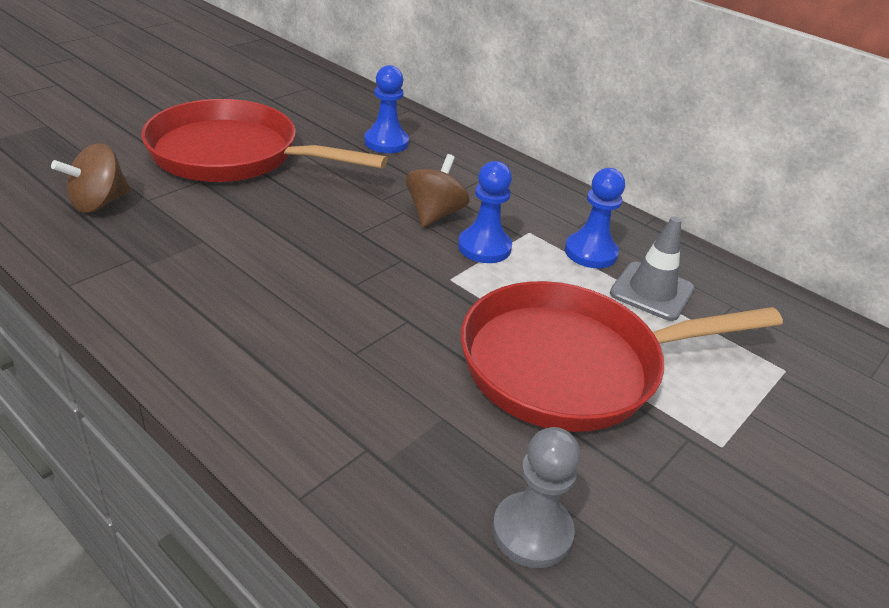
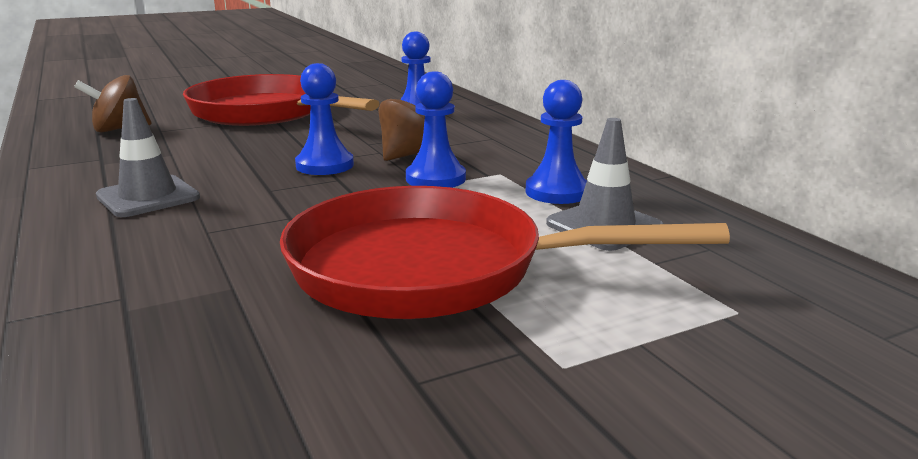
camera: 25 degrees right, 15 degrees down
(252, 313) = (148, 197): none -> grey traffic cone
(372, 240) = (325, 165): none -> blue pawn
(532, 532) = (208, 396): grey pawn -> none

